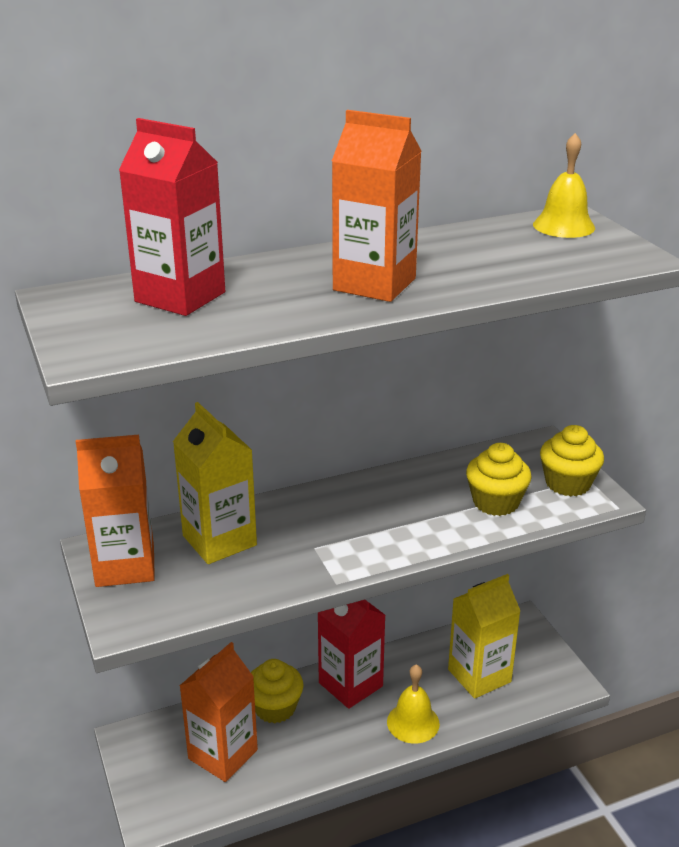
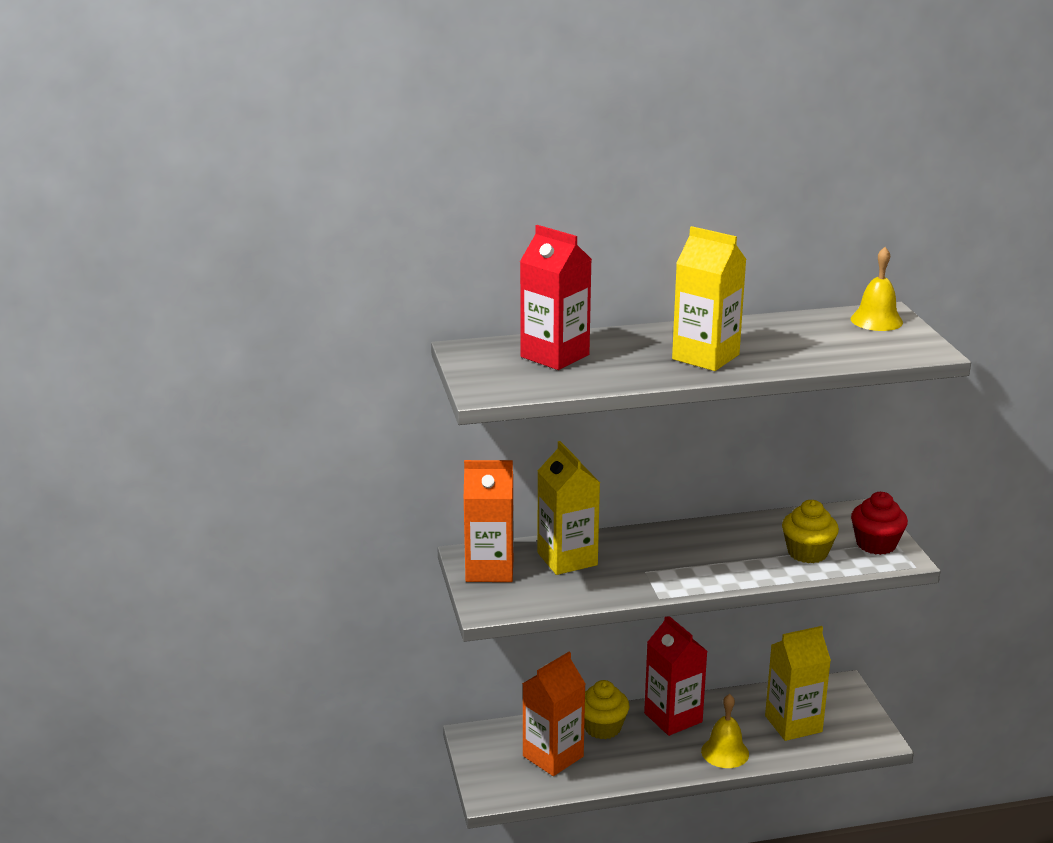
camera: 10 degrees right, 5 degrees down
(374, 284) = (705, 357): orange carton -> yellow carton
(567, 483) = (876, 544): yellow cupcake -> red cupcake

